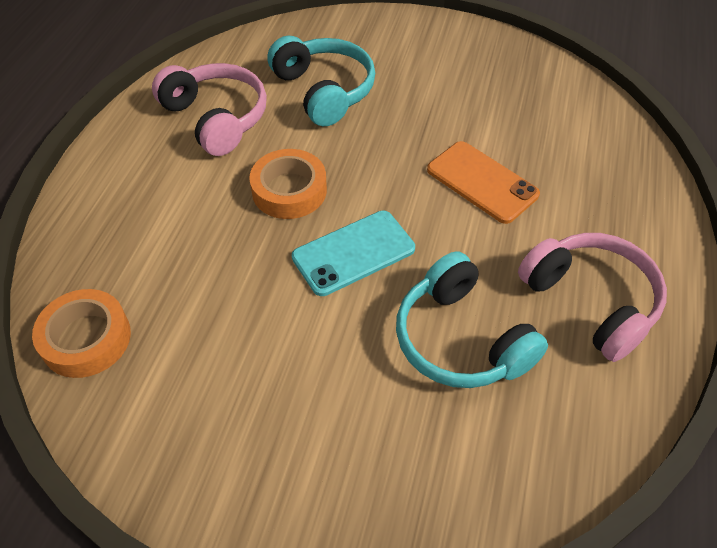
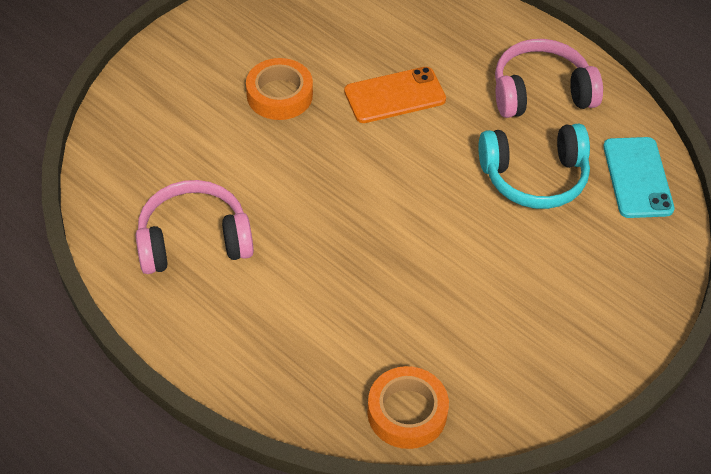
camera: 65 degrees left, 0 degrees up
(289, 190) = (324, 220): orange tape -> orange tape (279, 95)
(324, 91) = (213, 148): turquoise headphones -> none
(353, 253) = (419, 205): turquoise phone -> turquoise phone (637, 177)

